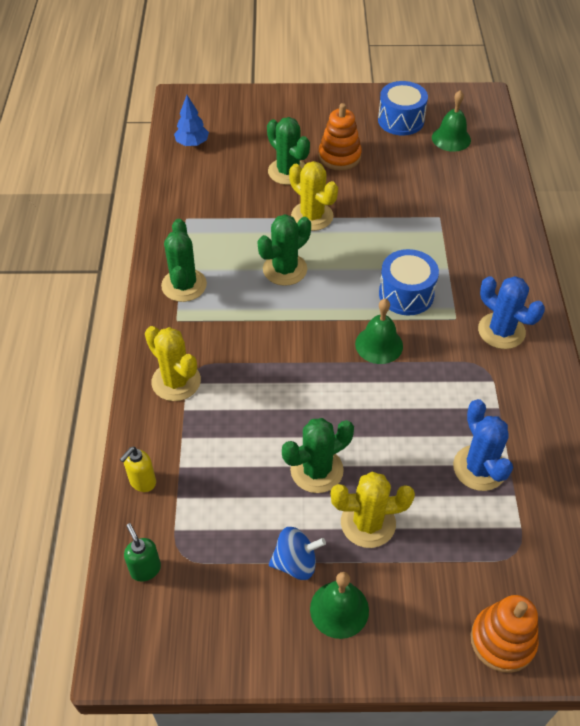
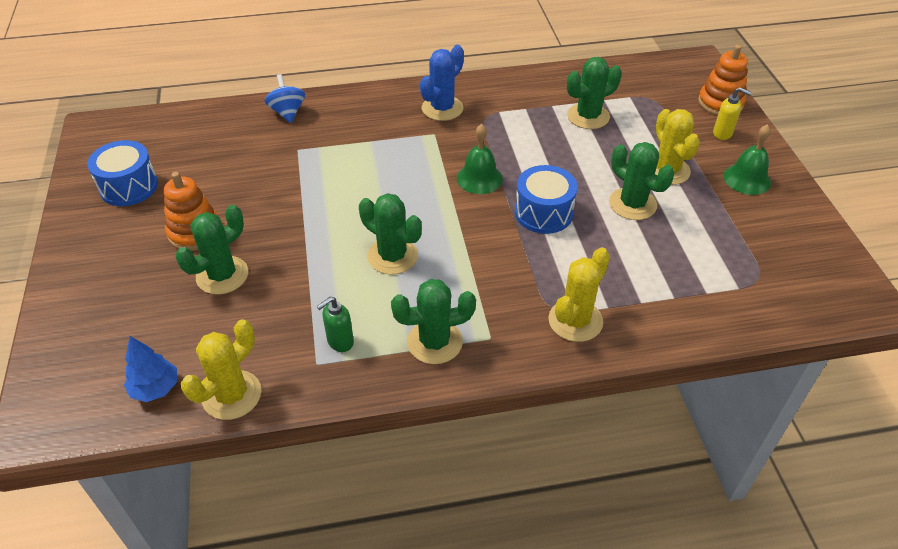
camera: 100 degrees left, 5 degrees down
(142, 482) = (704, 322): yellow soap dispenser -> yellow soap dispenser (723, 133)
(145, 569) = (786, 300): green soap dispenser -> green soap dispenser (340, 342)
(295, 562) = (724, 206): blue spinning top -> blue spinning top (287, 112)
(312, 216) = (303, 244): yellow cactus -> yellow cactus (232, 395)
(406, 294) = (410, 165): blue drum -> blue drum (543, 213)
(451, 138) = (168, 147): green bell -> none
(479, 468) = (588, 116): blue cactus -> green cactus

